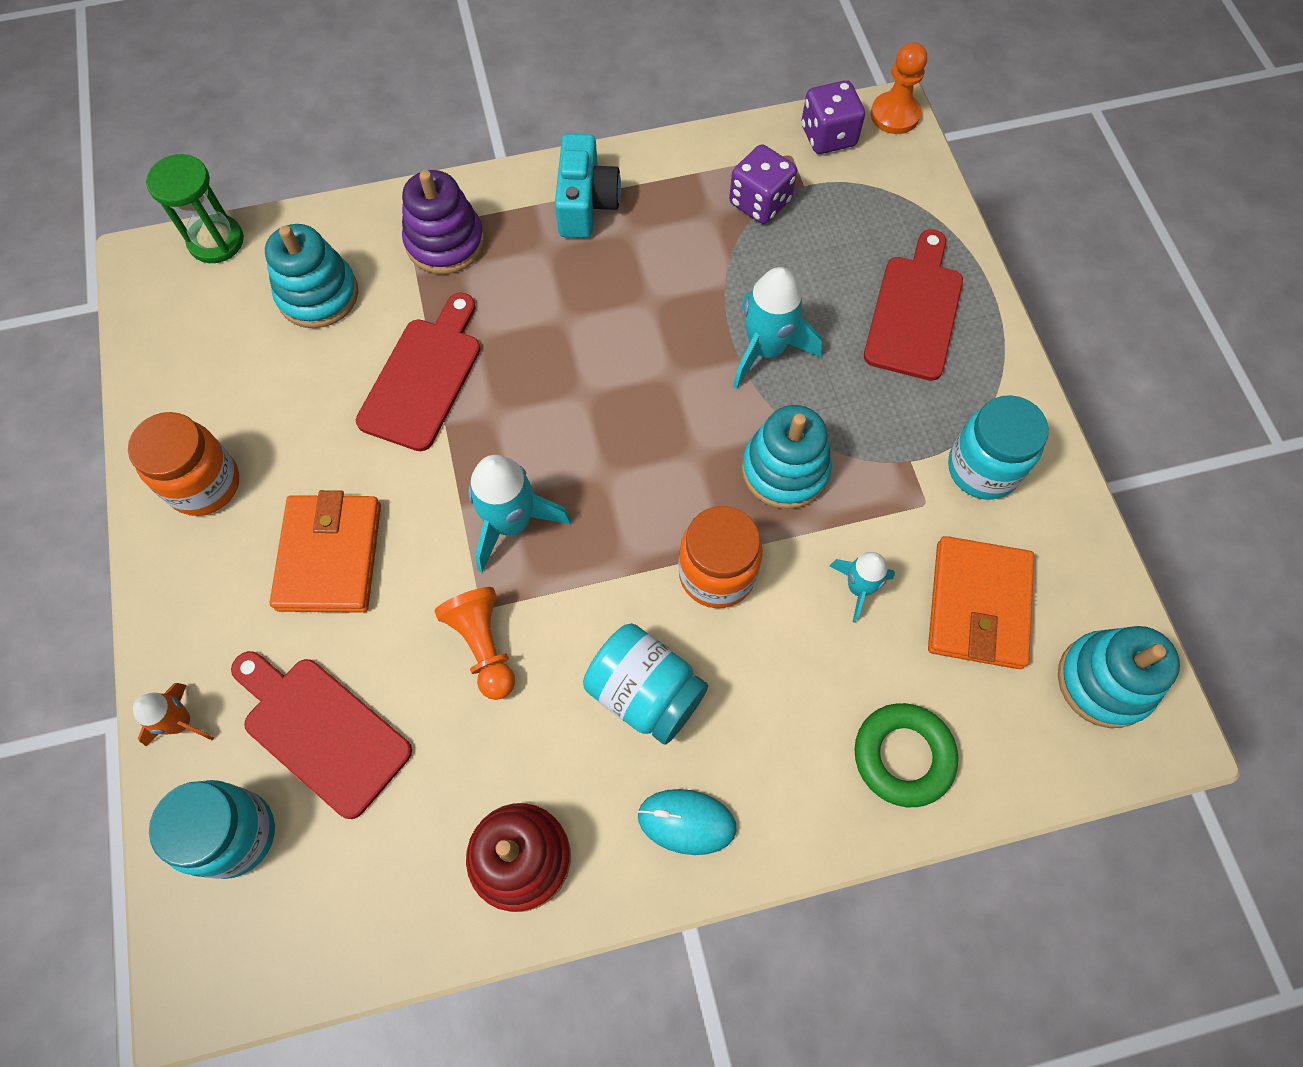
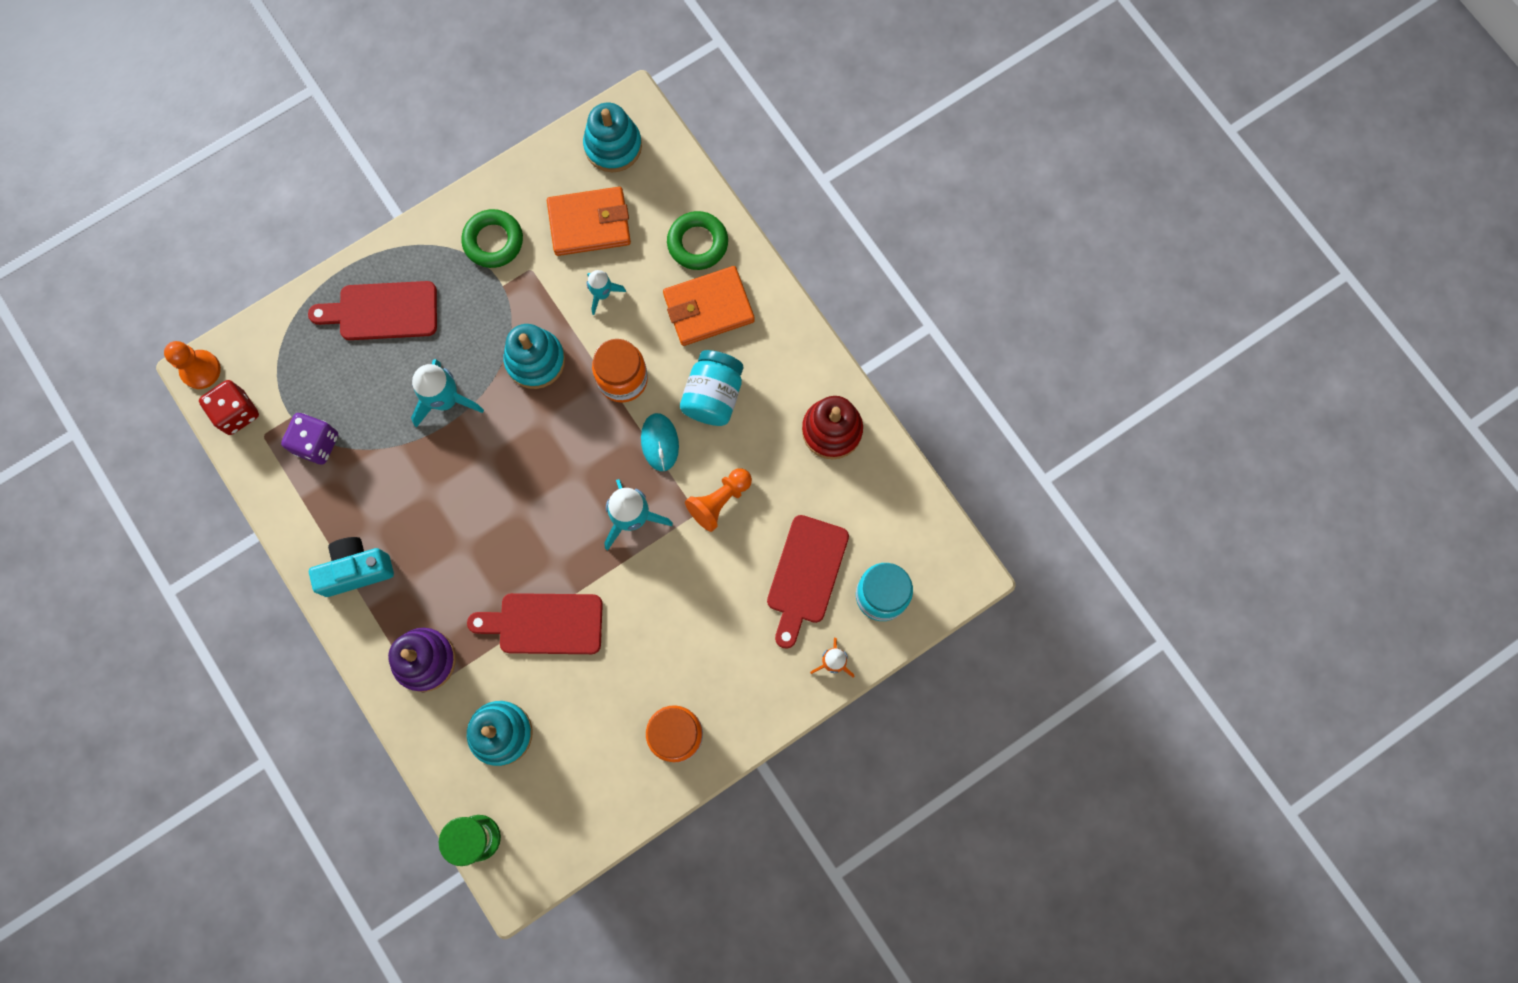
camera: 110 degrees left, 10 degrees up
(330, 556) = (696, 624): orange wallet -> orange wallet (708, 308)
(686, 822) = (778, 348): turquoise mouse -> turquoise mouse (660, 442)
(828, 136) = (237, 413): purple dice -> red dice
(982, 468) = (493, 241): turquoise jar -> green ring

